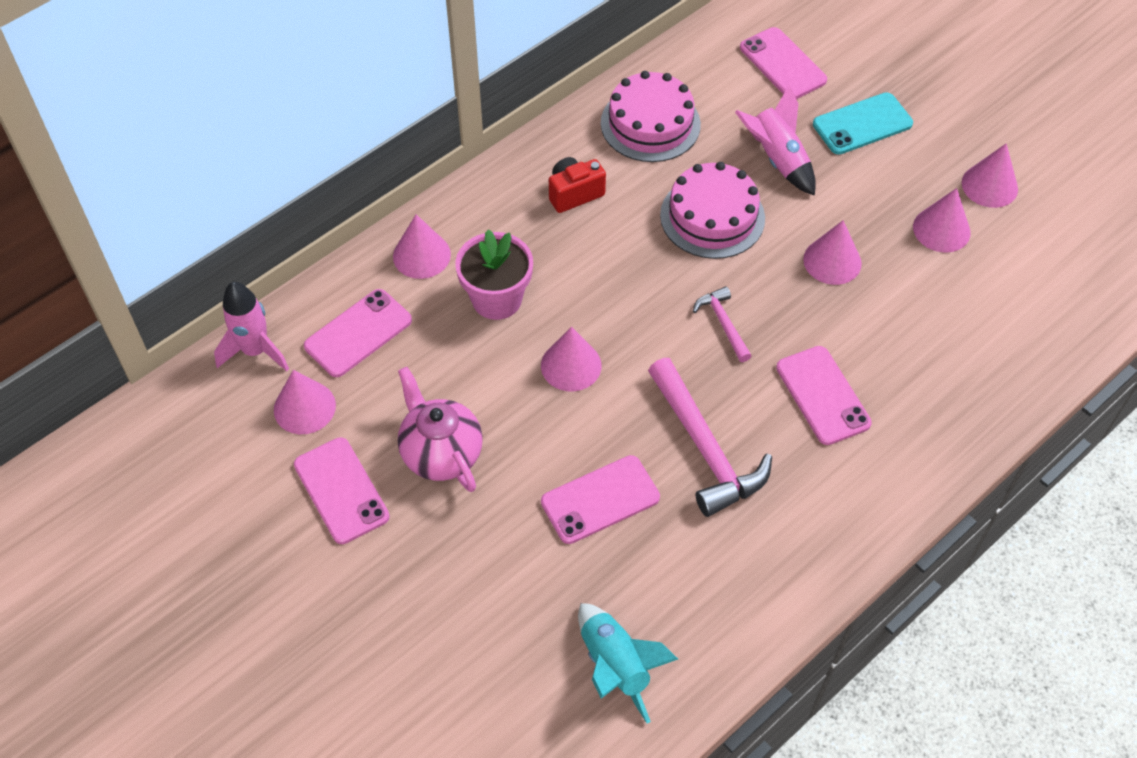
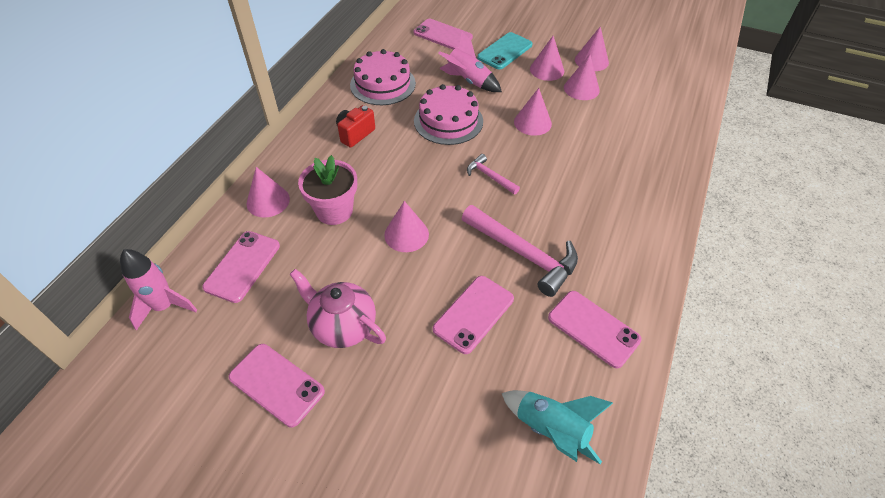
camera: 25 degrees left, 5 degrees down
(304, 407) = (221, 333): pink cone -> pink cone (547, 70)
(823, 395) = (575, 196): pink phone -> pink phone (593, 328)

